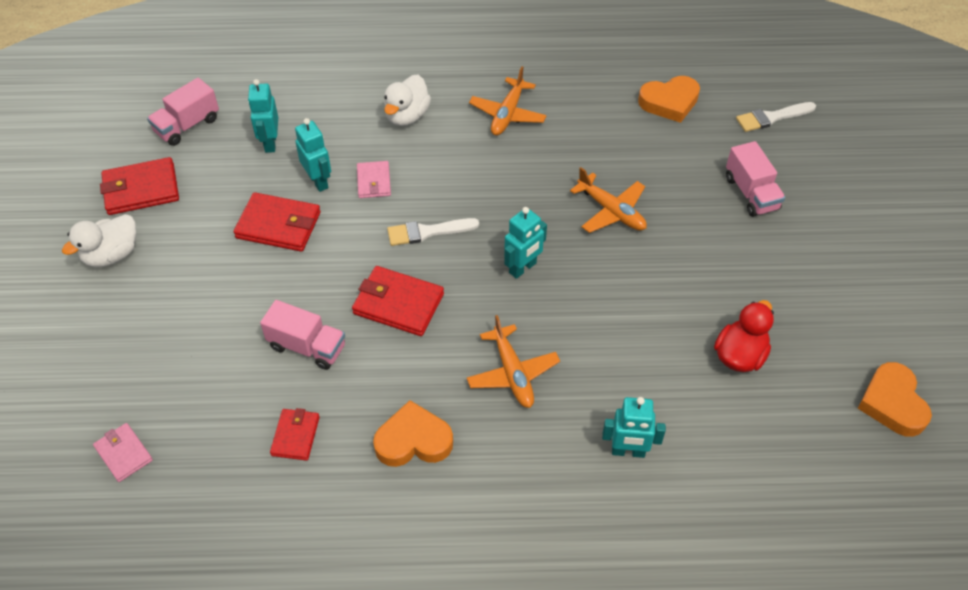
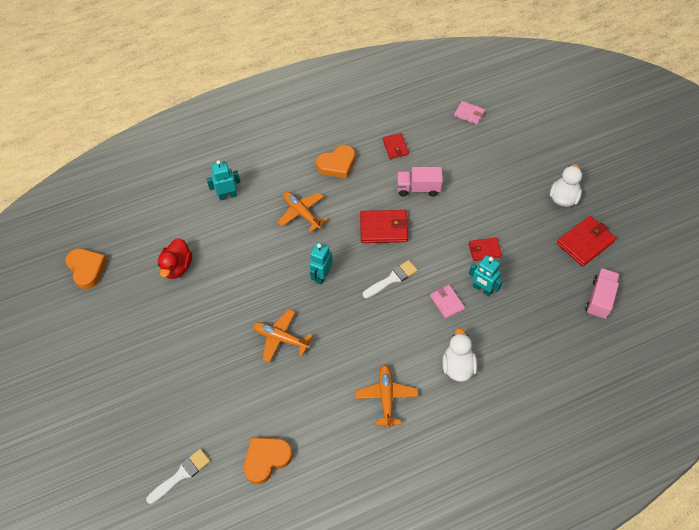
camera: 160 degrees right, 5 degrees up
(270, 143) = (534, 306): turquoise robot -> none
(278, 225) = (484, 250): red wallet -> red wallet, size x0.61
(751, 193) = (187, 390): pink truck -> none

